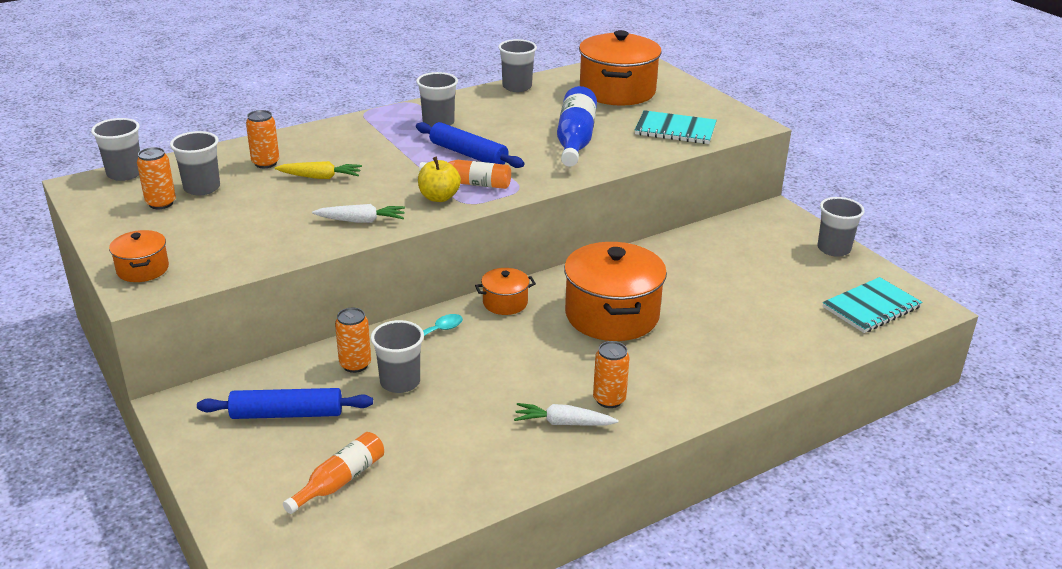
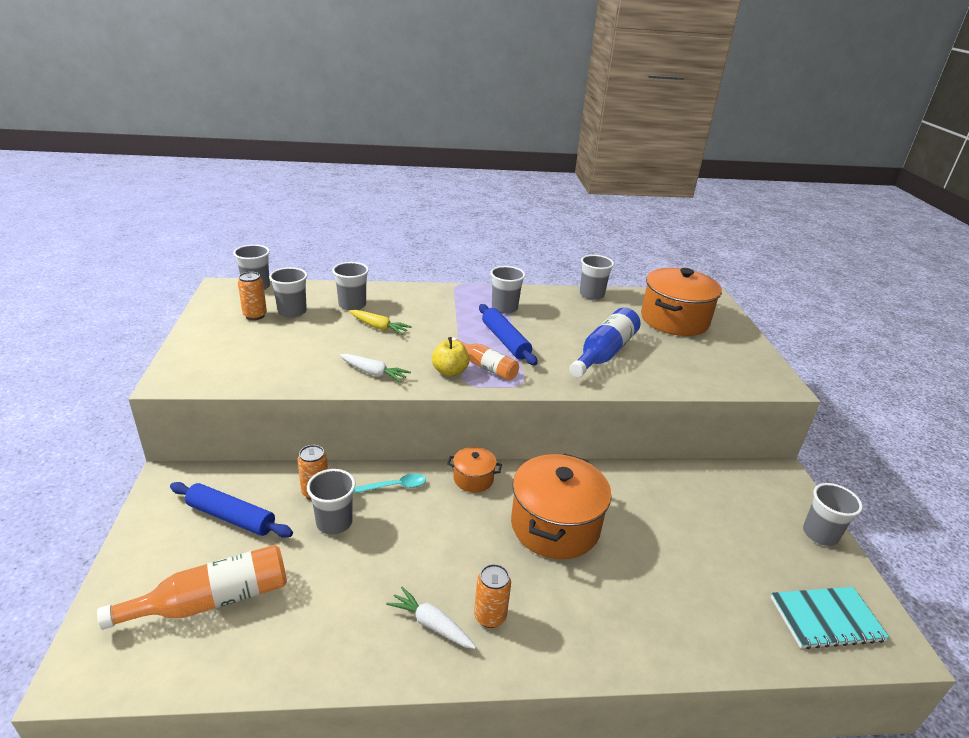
camera: 25 degrees right, 0 degrees up
(143, 269) = (190, 363): orange pot -> none
(265, 163) = (352, 305): orange can -> grey cup
(340, 481) = (212, 600): orange bottle -> orange bottle, size x1.57
(675, 130) = (702, 369): turquoise notebook -> none

